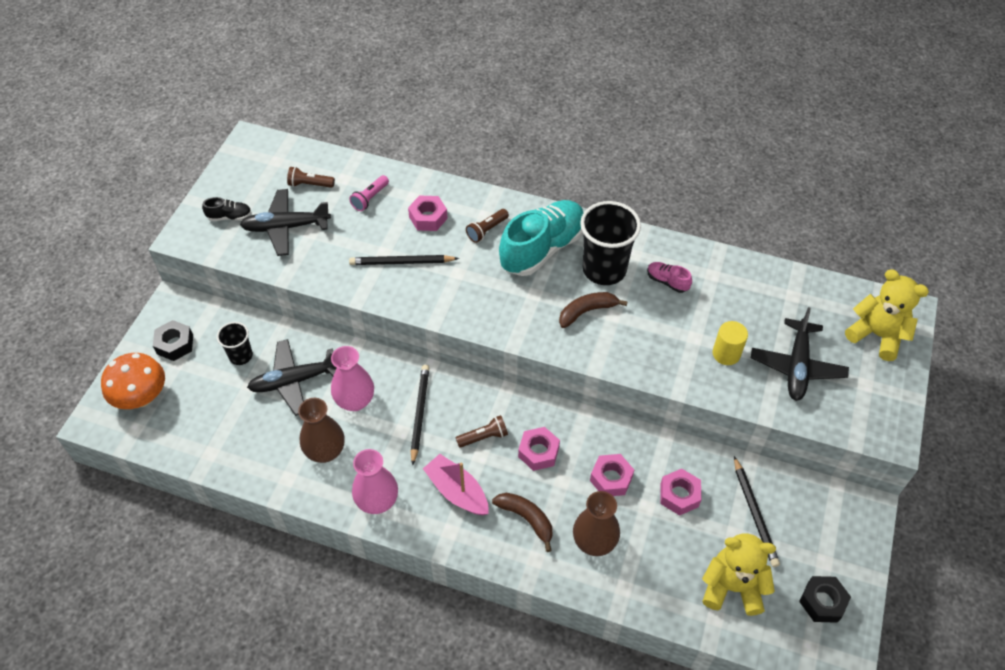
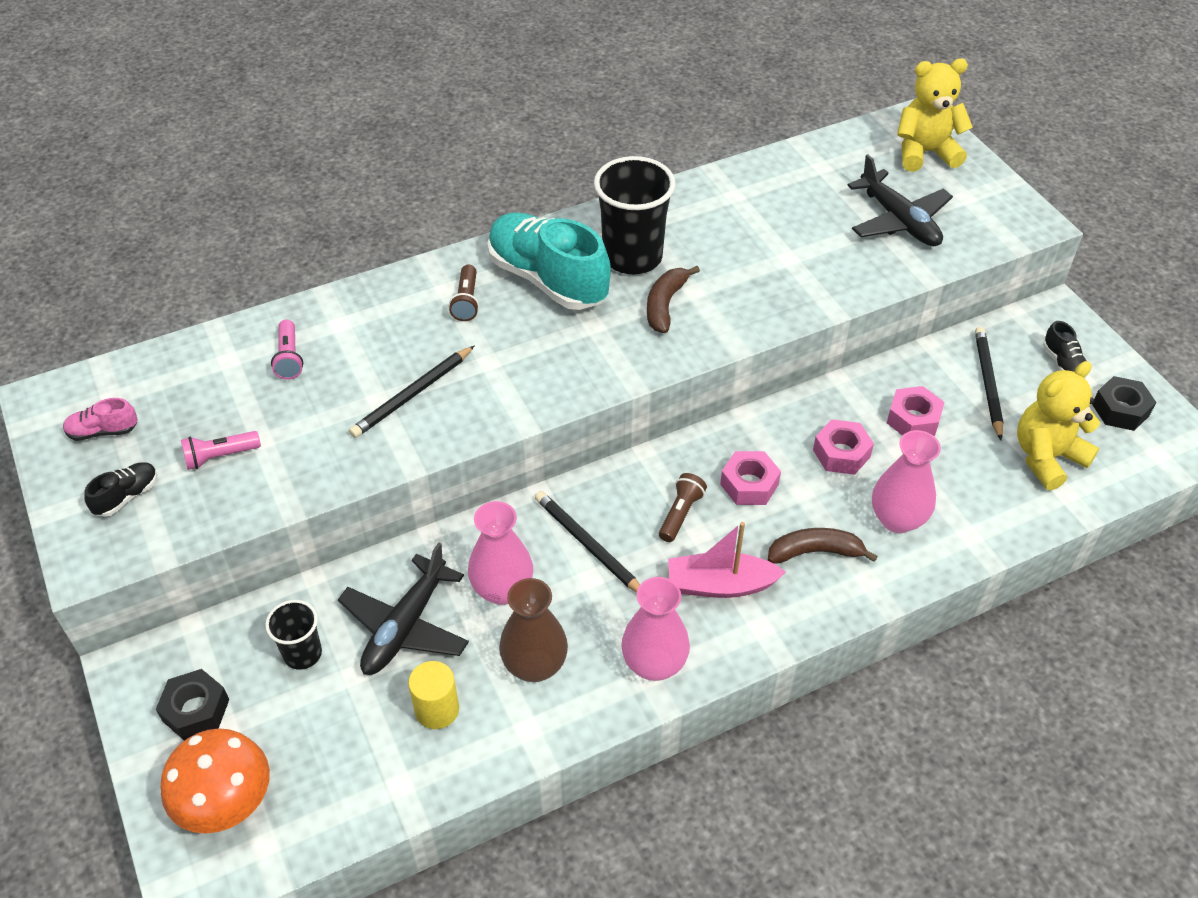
camera: 45 degrees left, 5 degrees down
(286, 227) = (220, 456): black plane -> pink flashlight
(310, 184) = (192, 393): brown flashlight -> none
(428, 218) = (385, 332): pink nut -> none
(542, 248) = (547, 279): turquoise shoe -> turquoise shoe turned 45 degrees counterclockwise
(594, 542) = (897, 519): brown vase -> pink vase
(667, 281) = (703, 228): pink shoe -> pink shoe (103, 431)
(726, 354) = (832, 252): yellow cylinder -> yellow cylinder (437, 709)
(755, 513) = (987, 383): black pencil -> black pencil turned 120 degrees counterclockwise
(823, 542) = (1063, 363): none -> black shoe

